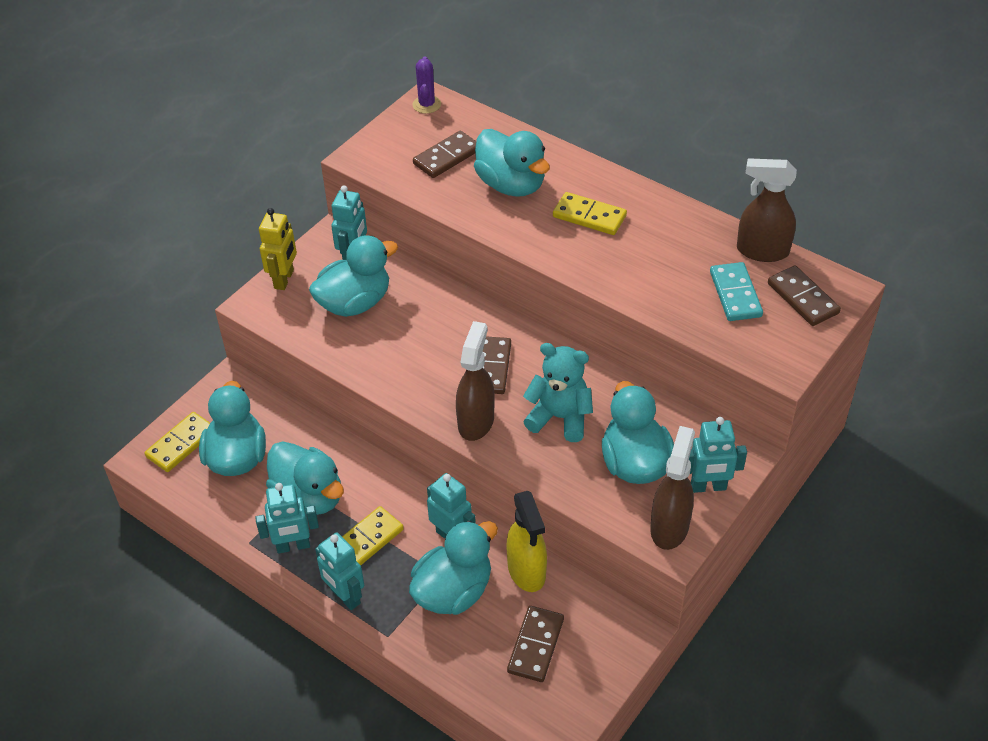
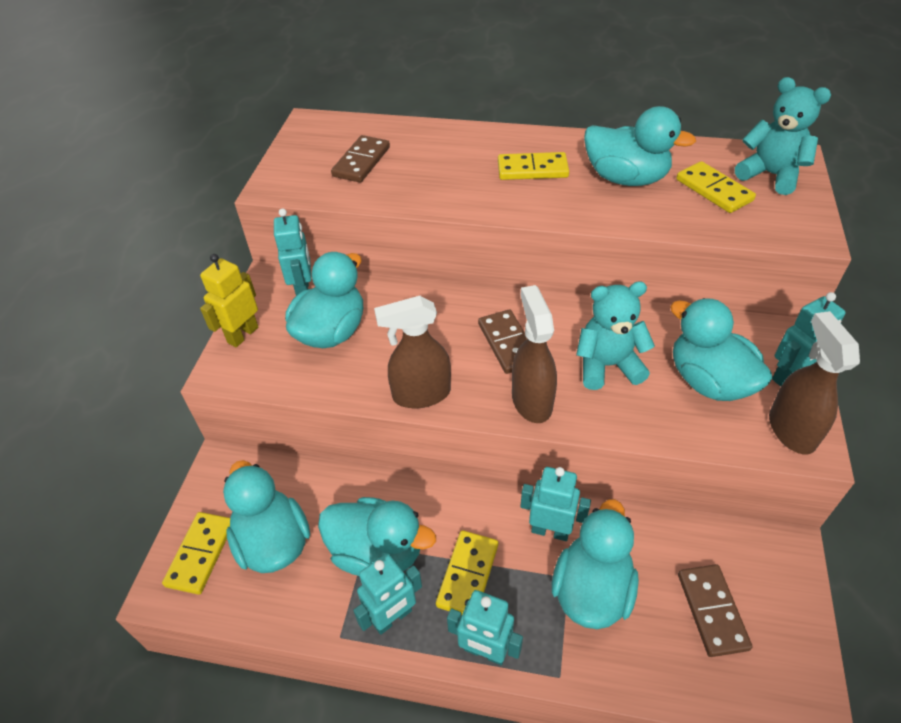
camera: 25 degrees left, 0 degrees up
(284, 279) = (242, 335): yellow robot -> yellow robot turned 135 degrees counterclockwise
(426, 105) = (311, 127): purple cactus -> none
(511, 185) = (440, 166): turquoise duck -> turquoise duck (626, 178)
(527, 571) = (646, 534): yellow spray bottle -> none
(735, 294) = (714, 190): turquoise domino -> yellow domino
(761, 251) = (702, 150): brown spray bottle -> brown spray bottle (421, 394)
(803, 298) = (770, 175): brown domino -> turquoise teddy bear

